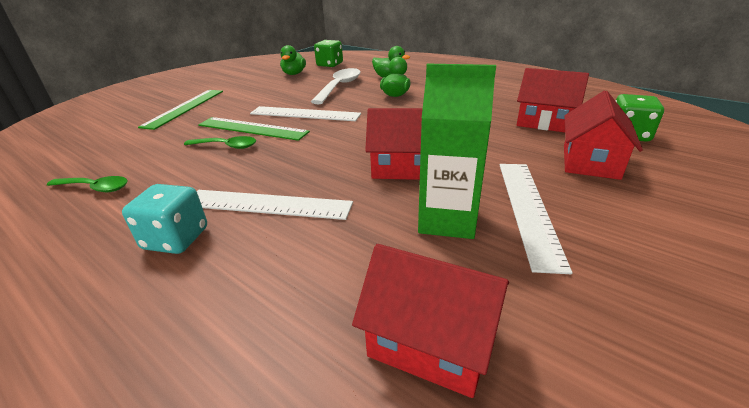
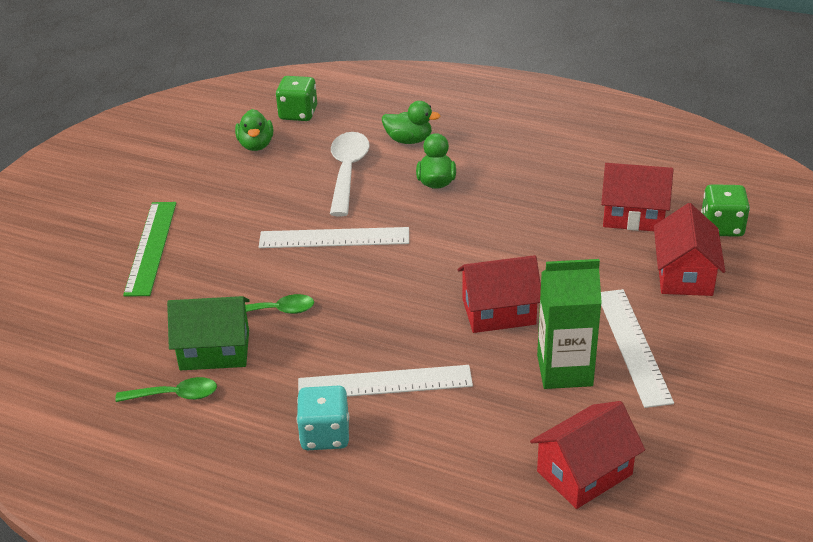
camera: 15 degrees left, 5 degrees up
(158, 163) = (215, 350): none -> green house
(252, 129) = (283, 276): green ruler -> none
(431, 341) = (584, 473): red house -> red house turned 45 degrees counterclockwise

